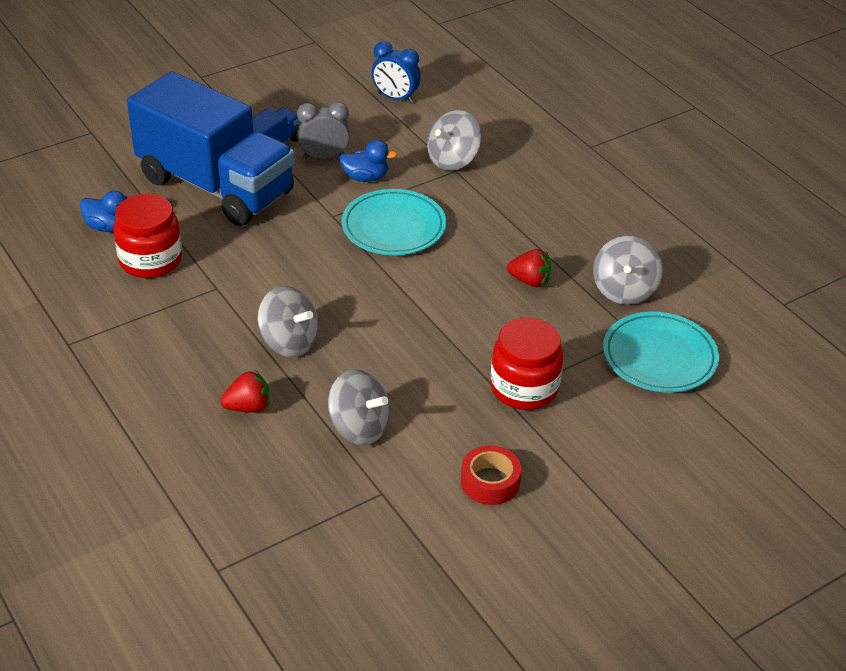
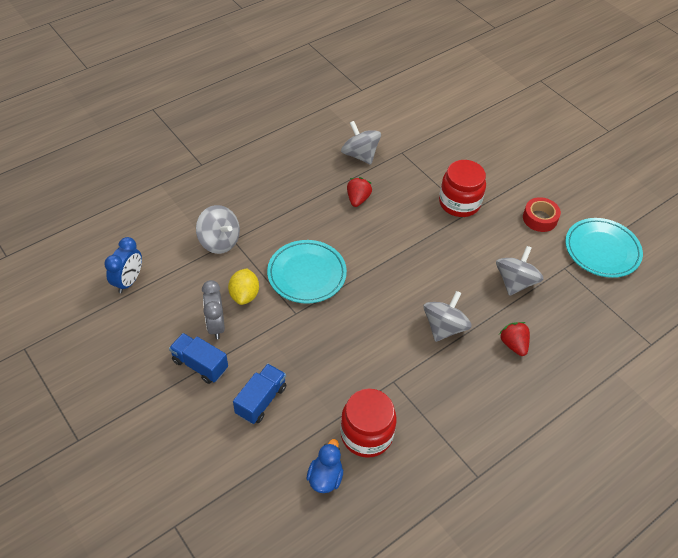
camera: 95 degrees left, 10 degrees up
(216, 186) = (261, 400): blue truck -> blue truck, size x0.41
(365, 177) = (244, 295): blue duck -> yellow lemon
(624, 290) = (360, 155): grey spinning top -> grey spinning top turned 135 degrees counterclockwise
(659, 357) = (418, 143): turquoise plate -> turquoise plate (602, 250)

